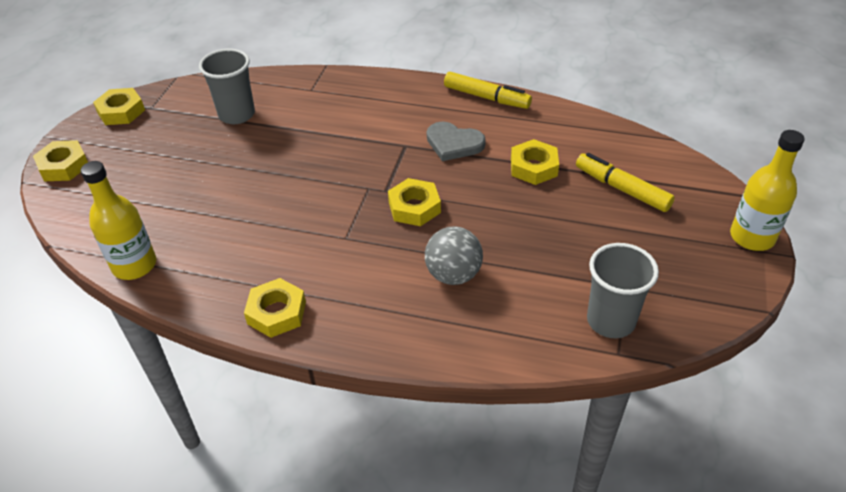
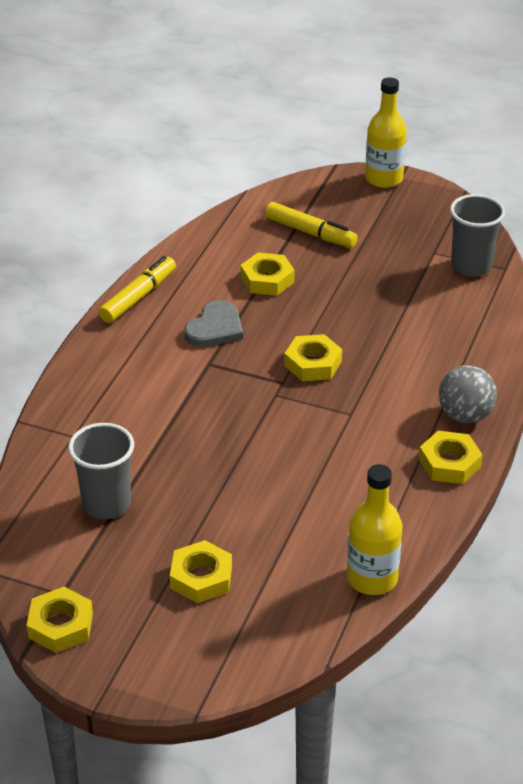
camera: 85 degrees left, 5 degrees down
(64, 166) = (172, 673): yellow nut -> yellow nut (201, 577)
(453, 275) = (410, 346): grey ball -> grey ball (465, 415)
(622, 189) = (310, 233): yellow marker -> yellow marker turned 105 degrees counterclockwise

